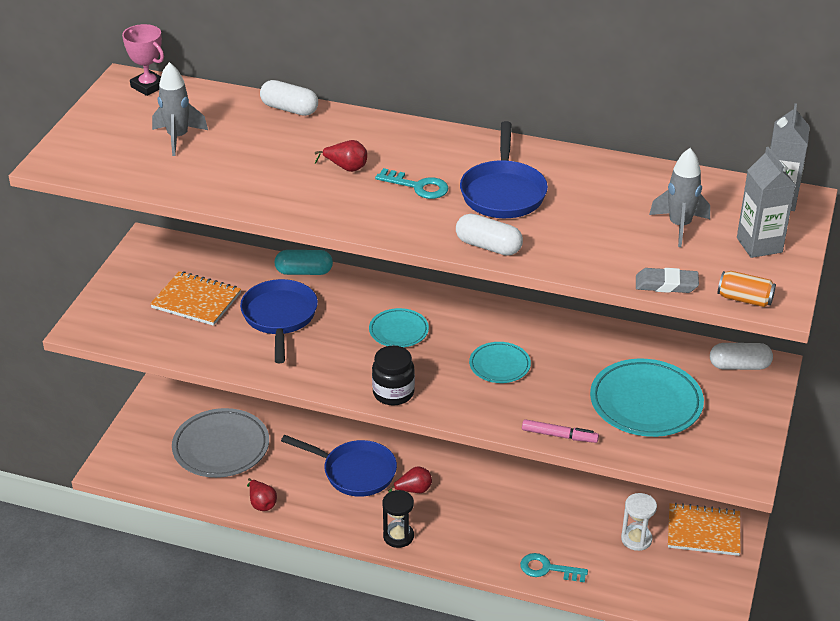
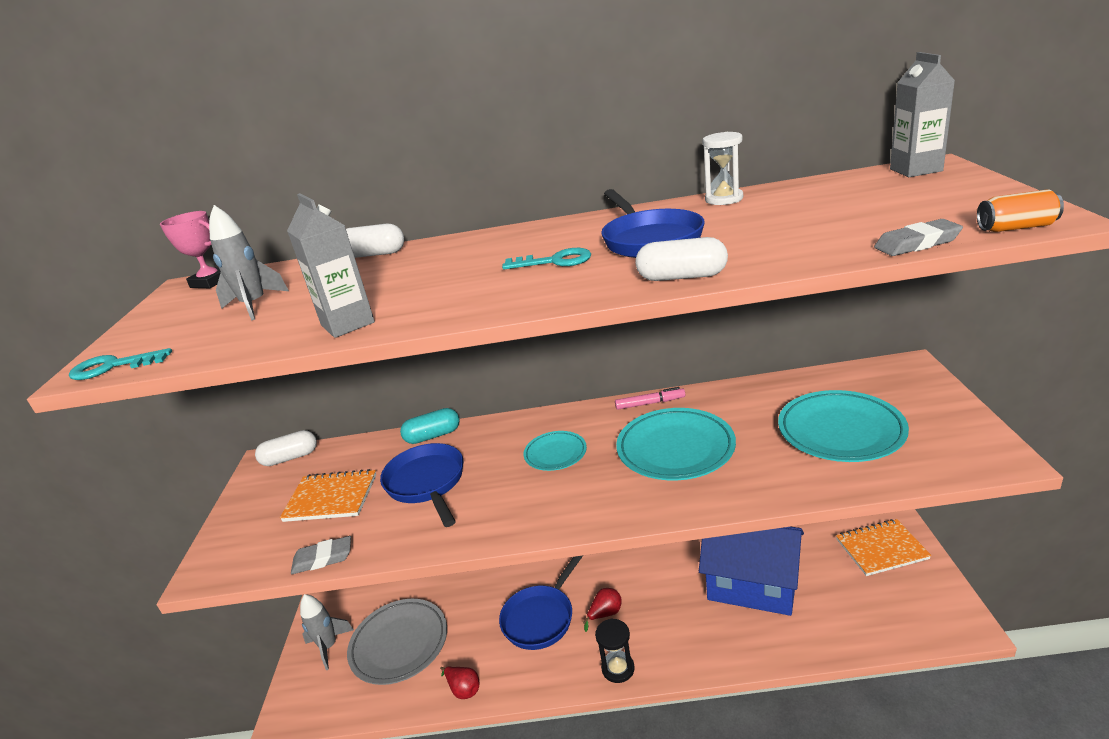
camera: 15 degrees left, 10 degrees down
(175, 352) = (323, 558): none -> grey eraser
(346, 167) = (463, 272): red pear -> none
(355, 472) = (541, 618): blue pan -> blue pan turned 120 degrees clockwise
(393, 393) = (588, 513): black jar -> none
(499, 365) = (675, 449): turquoise plate -> turquoise plate, size x1.78
(548, 569) = (779, 643): turquoise key -> turquoise key (113, 367)
(559, 436) = (790, 491): pink marker -> pink marker (650, 403)
(560, 516) = (752, 585): none -> blue house
(636, 539) = (833, 579): white hourglass -> white hourglass (724, 199)
(679, 226) = (857, 208): grey rocket -> grey rocket (329, 647)
(739, 366) = (886, 374): white capsule -> white capsule (290, 458)
(759, 245) = (954, 195): grey carton -> grey carton (347, 324)

